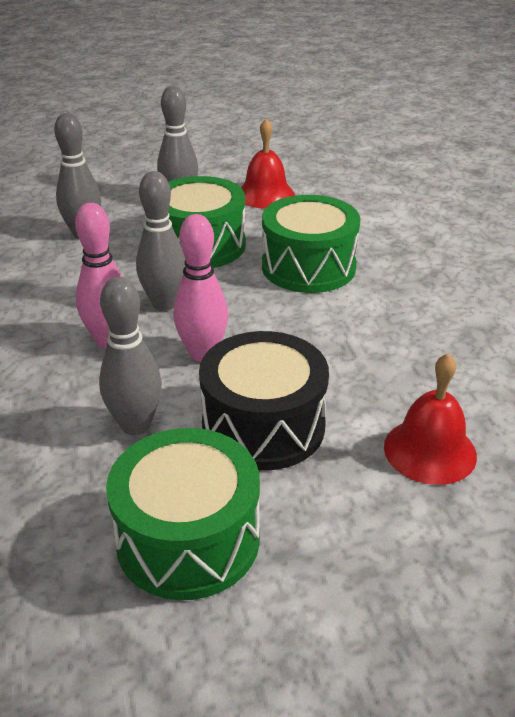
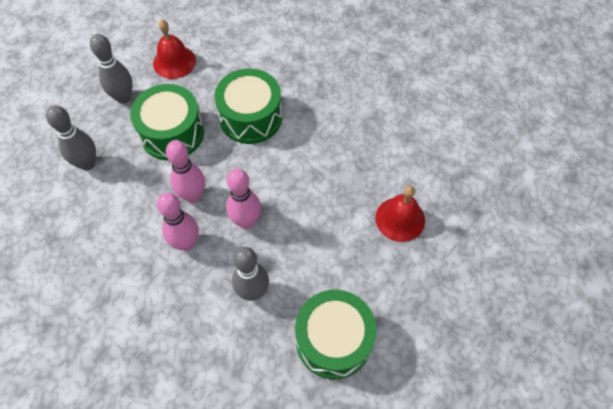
camera: 35 degrees left, 25 degrees up
(164, 304) = (193, 195): grey bowling pin -> pink bowling pin
(263, 426) = (315, 252): black drum -> none

